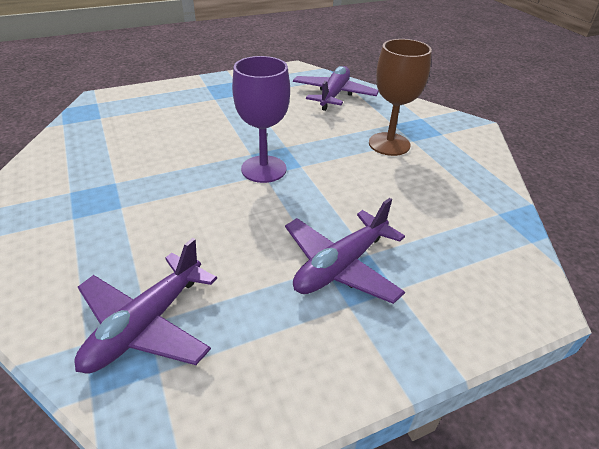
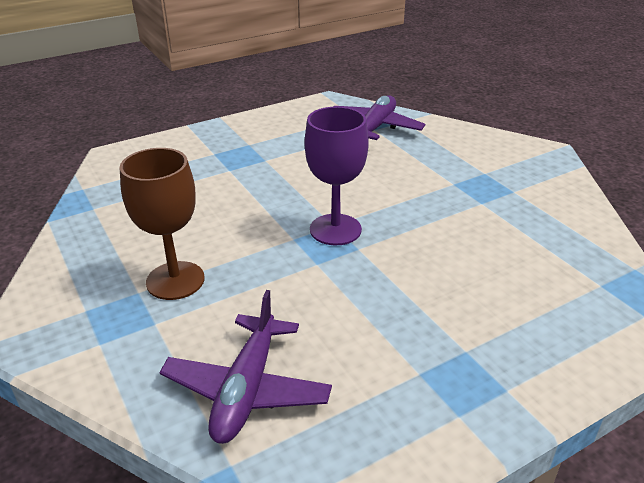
camera: 175 degrees right, 5 degrees down
(341, 266) = (252, 161): purple plane -> none

